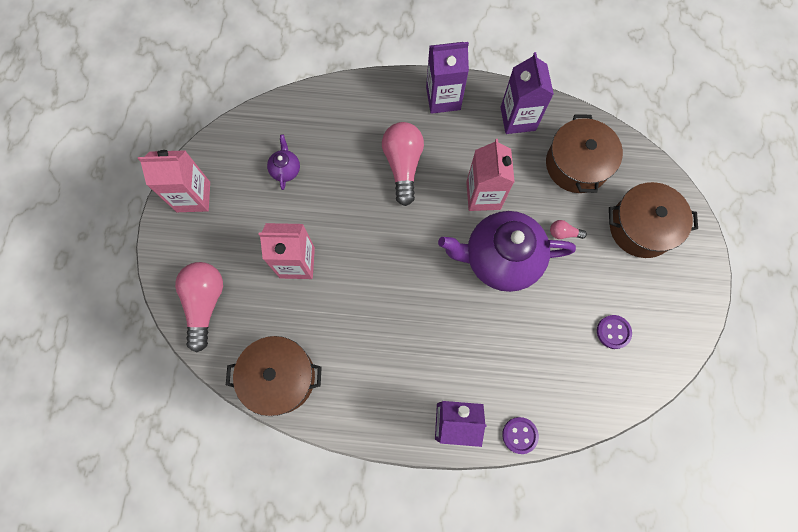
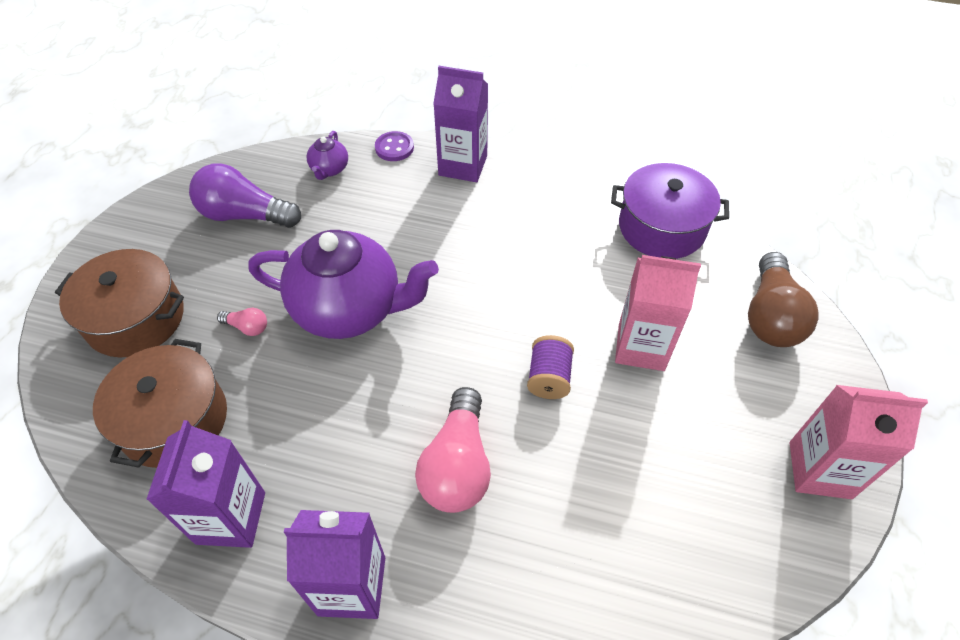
camera: 170 degrees left, 20 degrees down
(205, 303) = (770, 316): pink light bulb -> brown light bulb
(280, 377) = (661, 227): brown pot -> purple pot
(285, 170) = (662, 491): purple teapot -> purple teapot (329, 169)
(356, 229) = (549, 378): none -> purple spool
(483, 195) = (342, 396): pink carton -> none
(613, 332) = (245, 215): purple button -> purple light bulb

